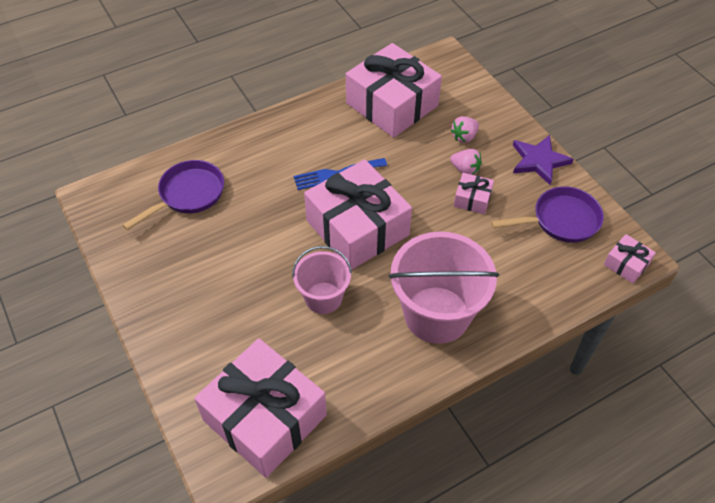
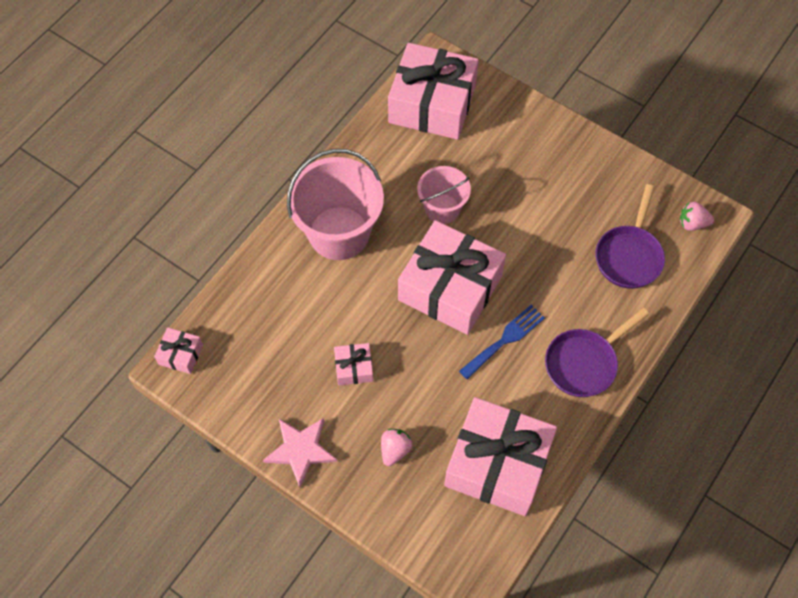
camera: 155 degrees right, 10 degrees up
(465, 170) = (375, 403): pink strawberry -> pink strawberry (692, 223)
(539, 161) = (301, 450): purple star -> pink star
(561, 220) = (256, 380): purple pan -> purple pan (584, 363)

